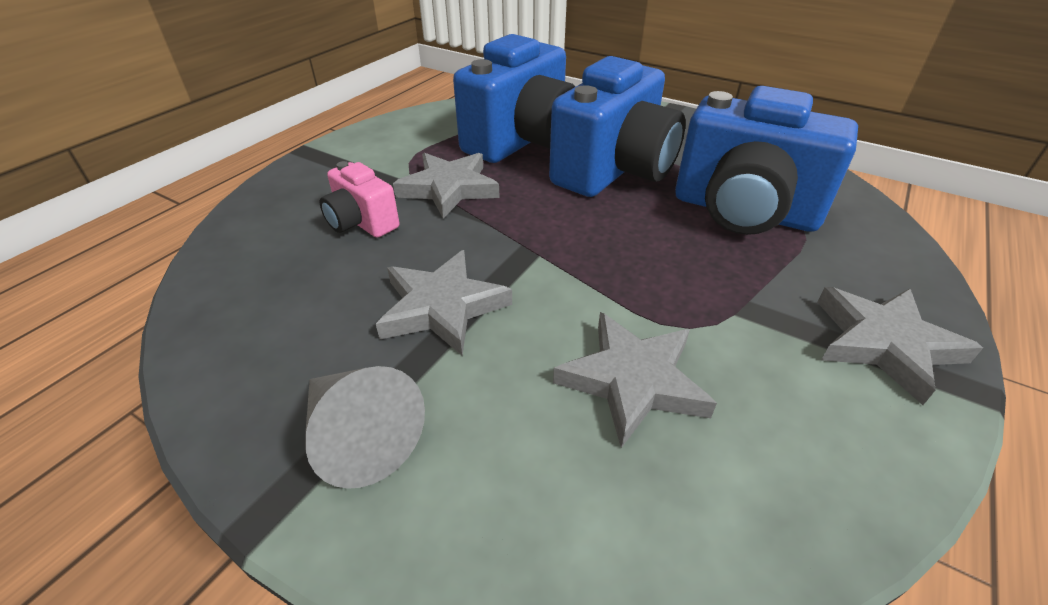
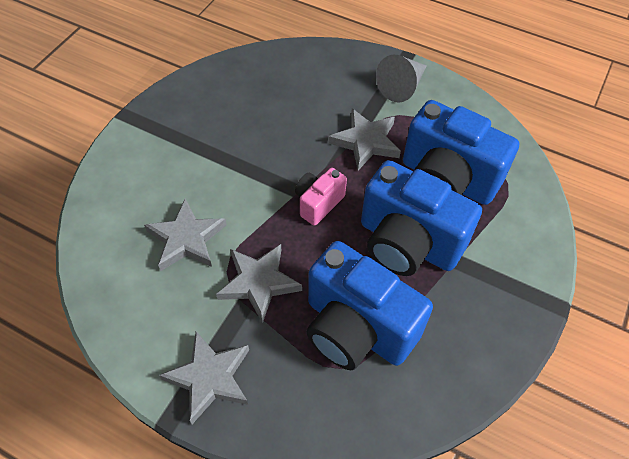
camera: 85 degrees right, 15 degrees up
(359, 436) = (161, 137): grey cone -> grey cone (402, 87)
(362, 223) = (319, 105): pink camera -> pink camera (318, 203)
(442, 307) = (243, 154): grey star -> grey star (259, 283)
(743, 212) = (357, 328): blue camera -> blue camera turned 75 degrees counterclockwise

